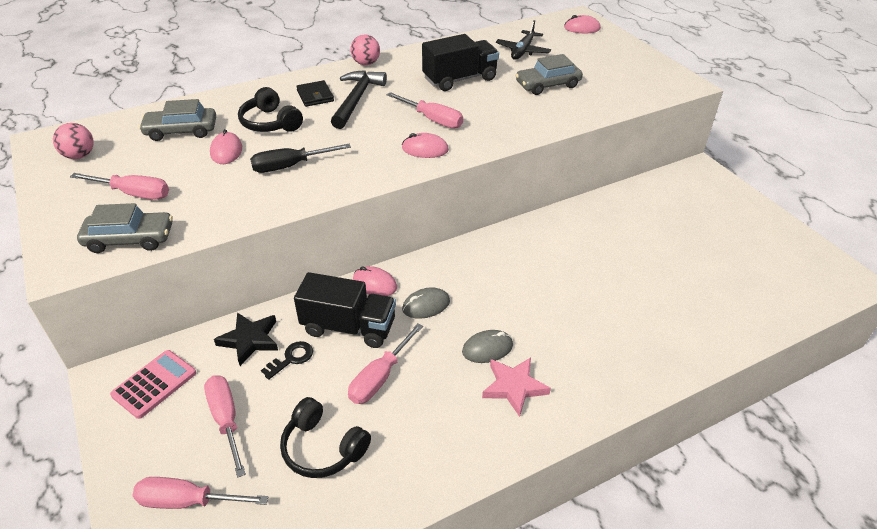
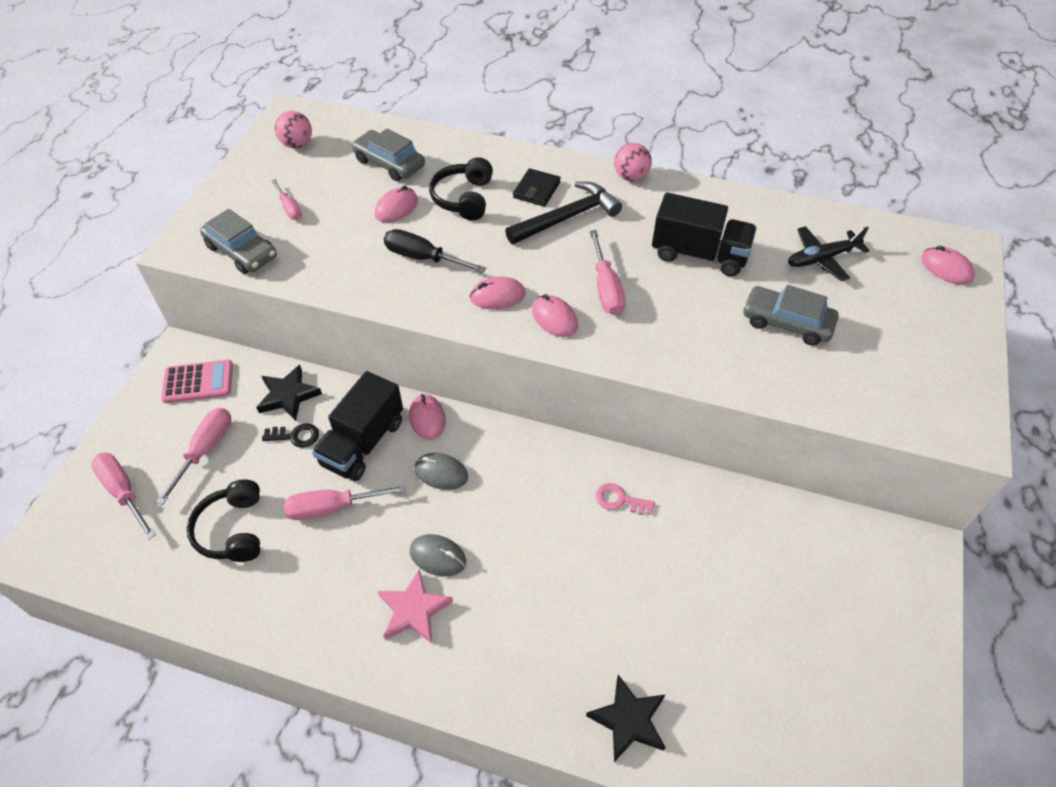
camera: 45 degrees right, 10 degrees up
(133, 194) = (289, 208): pink screwdriver -> pink screwdriver, size x0.63
(349, 327) = (363, 443): black truck -> black truck turned 60 degrees clockwise
(372, 158) = (497, 296): none -> pink mouse
(546, 245) = (619, 500): none -> pink key
(694, 339) = (629, 720): none -> black star

